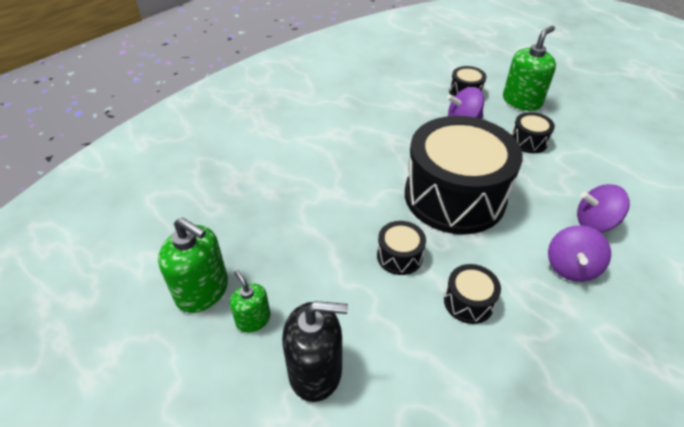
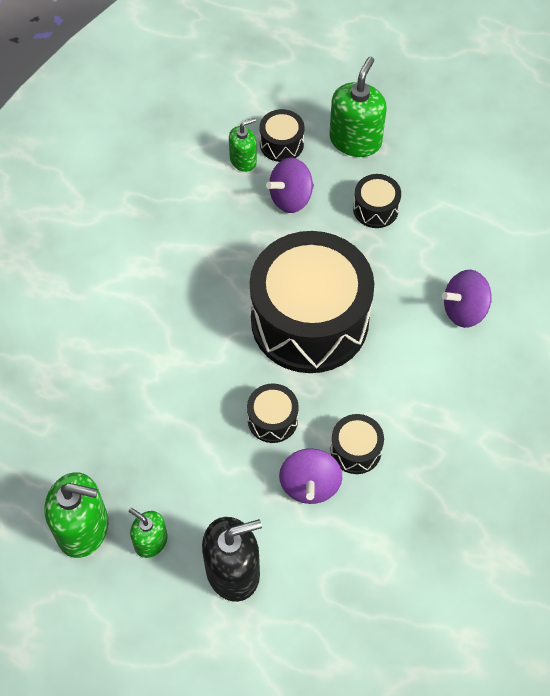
camera: 20 degrees left, 15 degrees up
(434, 95) = (243, 160): none -> green soap dispenser
(570, 267) = (447, 376): purple spinning top -> purple spinning top (310, 485)

